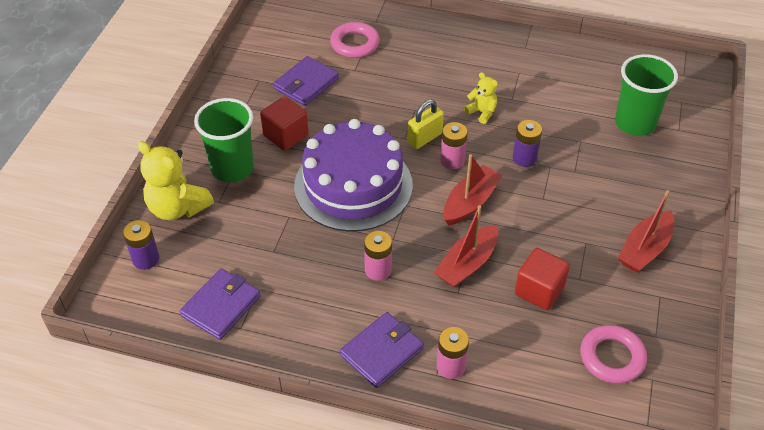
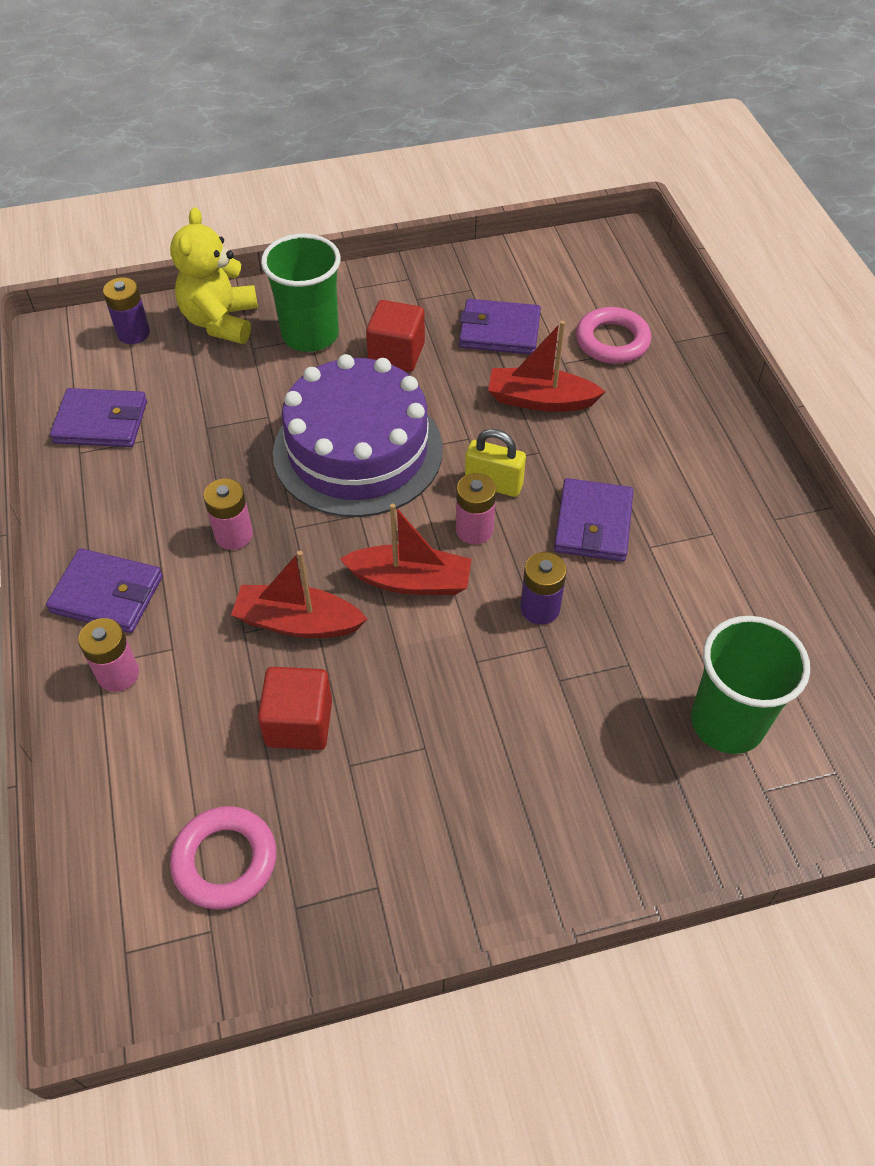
camera: 60 degrees right, 5 degrees up
(482, 112) = (593, 524): yellow teddy bear -> purple wallet
(645, 249) = (461, 832): red boat -> red boat (540, 400)

